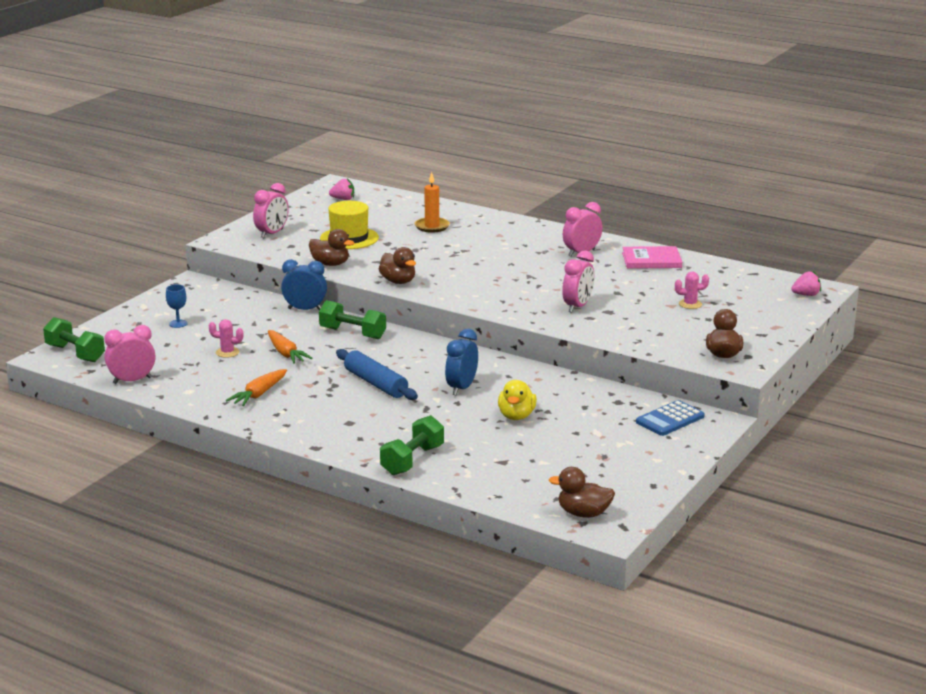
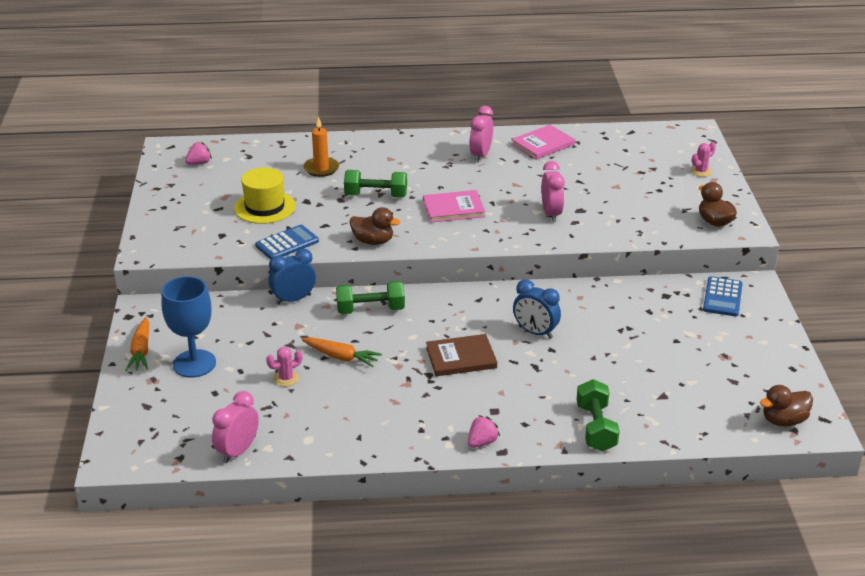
camera: 35 degrees left, 10 degrees up
(75, 353) = (136, 443): green dumbbell -> green dumbbell (376, 195)
(178, 324) = (194, 364): blue goblet -> blue goblet, size x2.14
(259, 394) = (377, 414): orange carrot -> orange carrot (141, 351)
(272, 233) = (184, 227): pink clock -> none
(330, 264) = (287, 243): brown duck -> blue calculator
(375, 383) = (461, 358): blue rolling pin -> brown book
(461, 388) = (535, 332): blue clock -> blue clock turned 45 degrees counterclockwise
(498, 280) = (453, 208): none -> pink book
(516, 416) = (613, 343): yellow duck -> none
(690, 304) = (628, 180): pink cactus -> pink cactus (701, 171)
(806, 295) = (693, 140): pink strawberry -> pink strawberry (482, 442)

